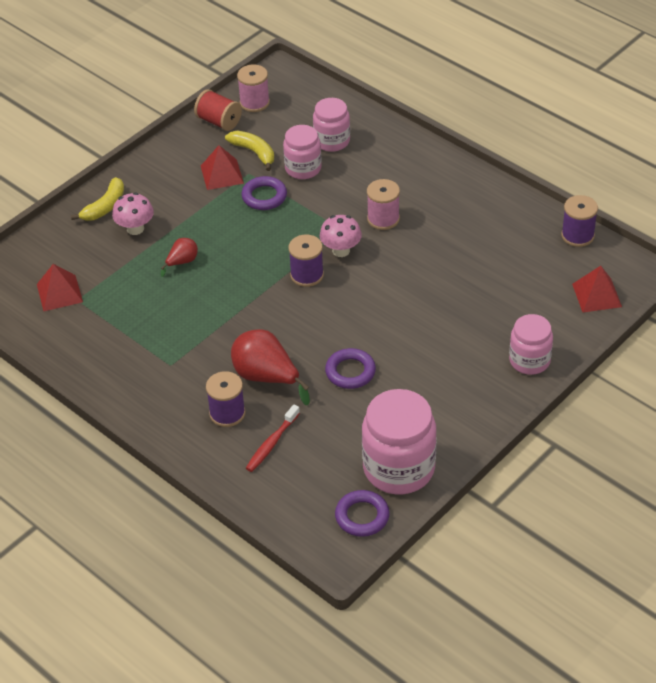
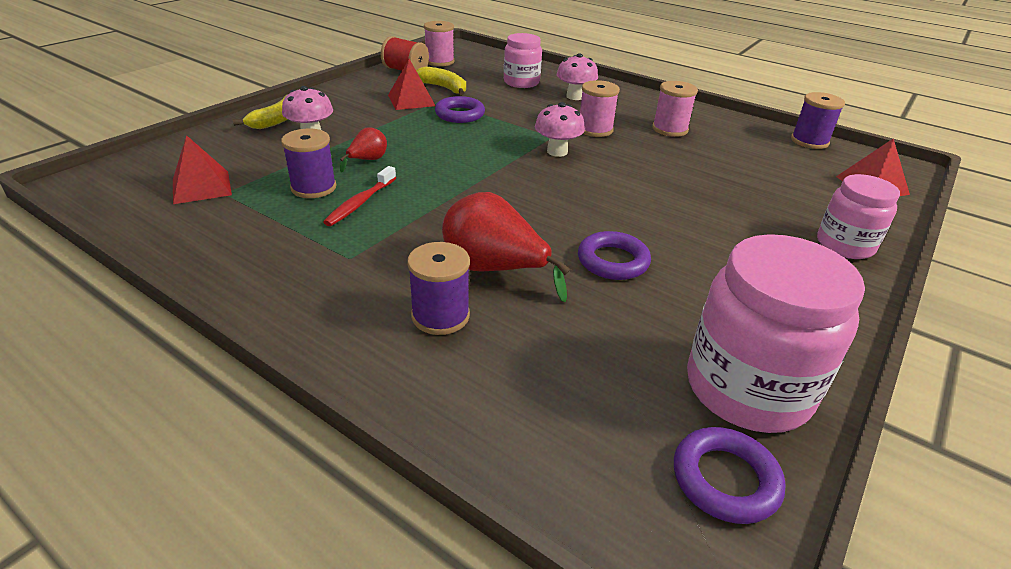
camera: 10 degrees left, 10 degrees down
(271, 443) = (521, 357): red toothbrush -> red toothbrush (360, 203)
(303, 168) = (497, 97): pink jar -> none
(307, 275) = (523, 170): purple spool -> purple spool (313, 187)
(379, 165) = (575, 96): none -> pink mushroom
(453, 218) = (670, 129): none -> pink spool

